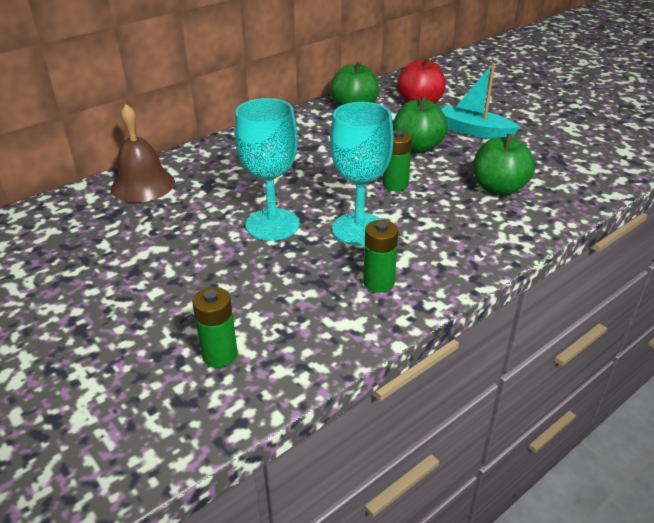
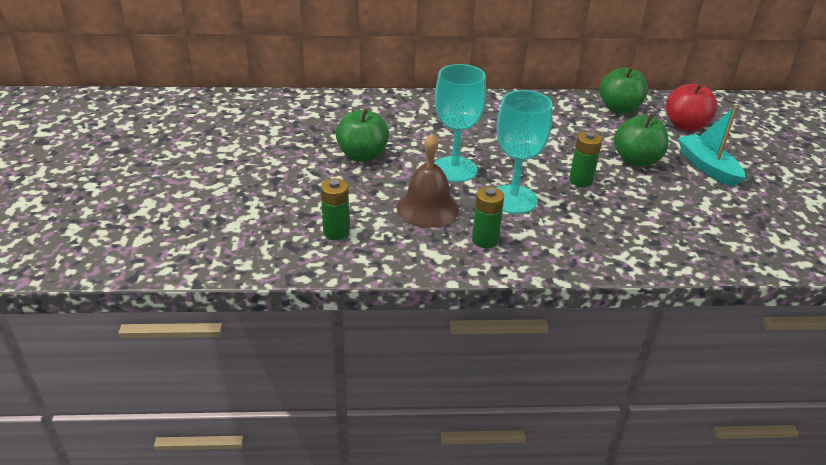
camera: 35 degrees right, 0 degrees up
(143, 185) = (396, 107): brown bell -> brown bell (427, 208)
(498, 188) = (668, 220): green apple -> green apple (362, 155)

